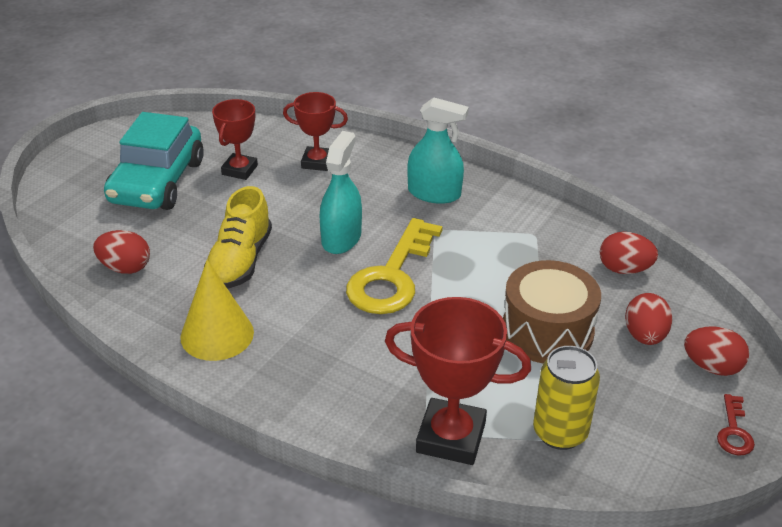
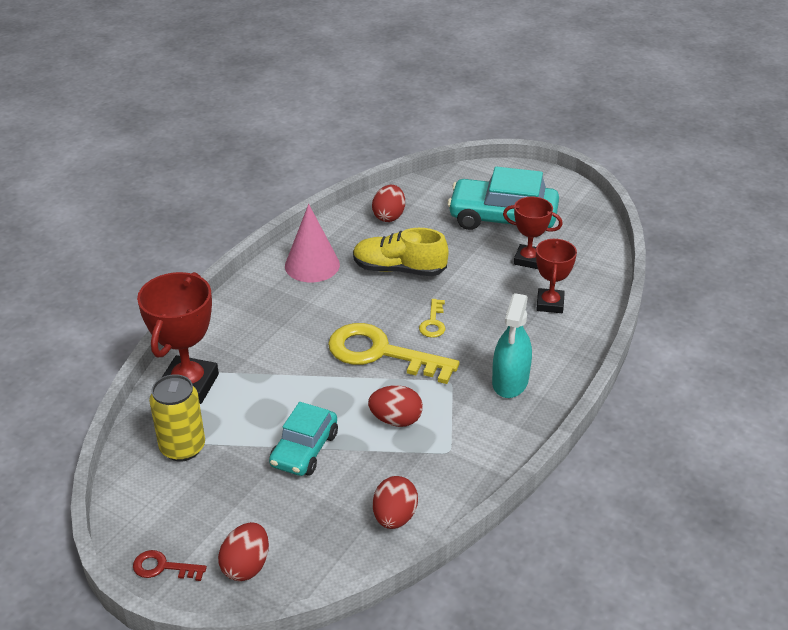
camera: 90 degrees right, 0 degrees up
(217, 334) = (312, 265): yellow cone -> pink cone
(341, 238) = (433, 322): turquoise spray bottle -> yellow key
(547, 331) = (304, 450): brown drum -> turquoise car
(644, 336) = (293, 520): red egg -> red egg (396, 420)

